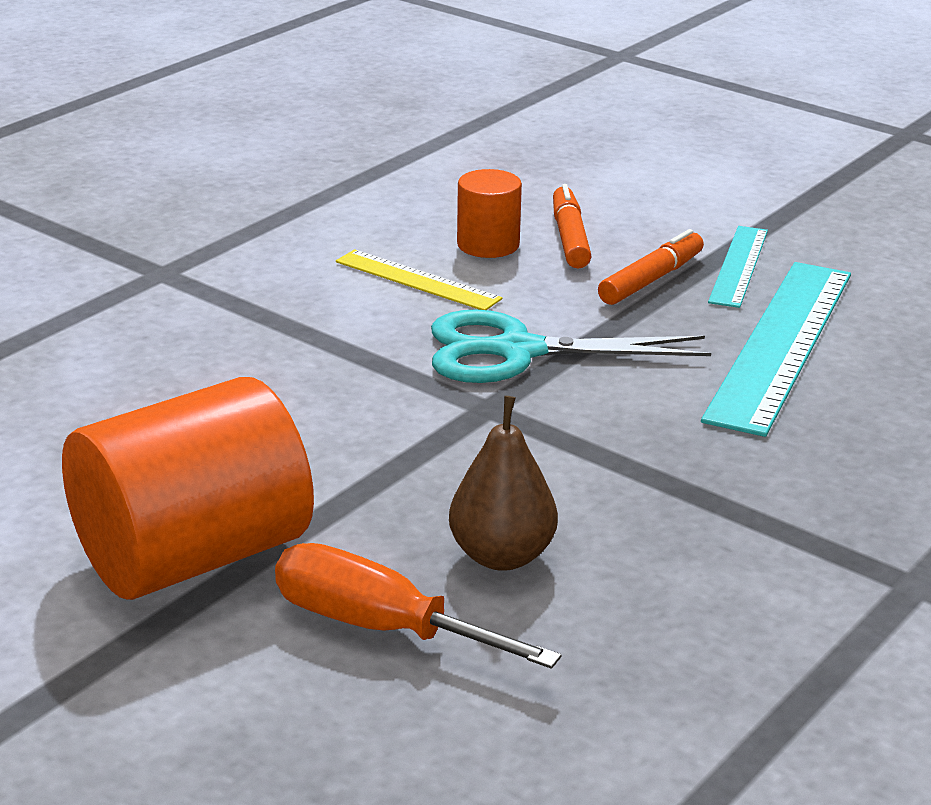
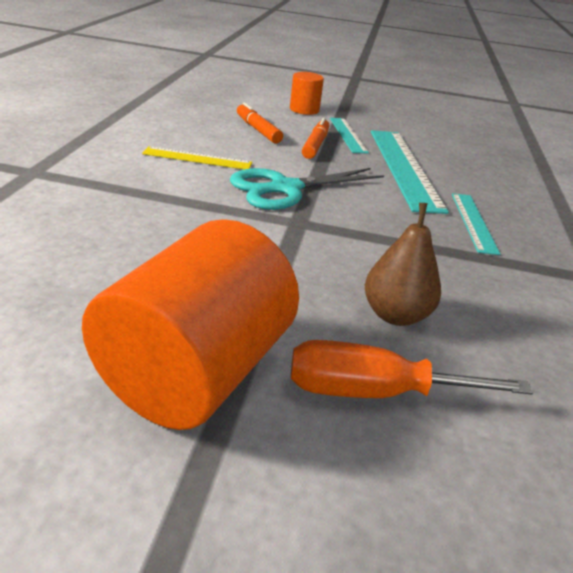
camera: 30 degrees left, 5 degrees up
(488, 245) = (219, 137): orange cylinder -> orange cylinder (304, 110)
(798, 458) = (473, 222): none -> turquoise ruler

